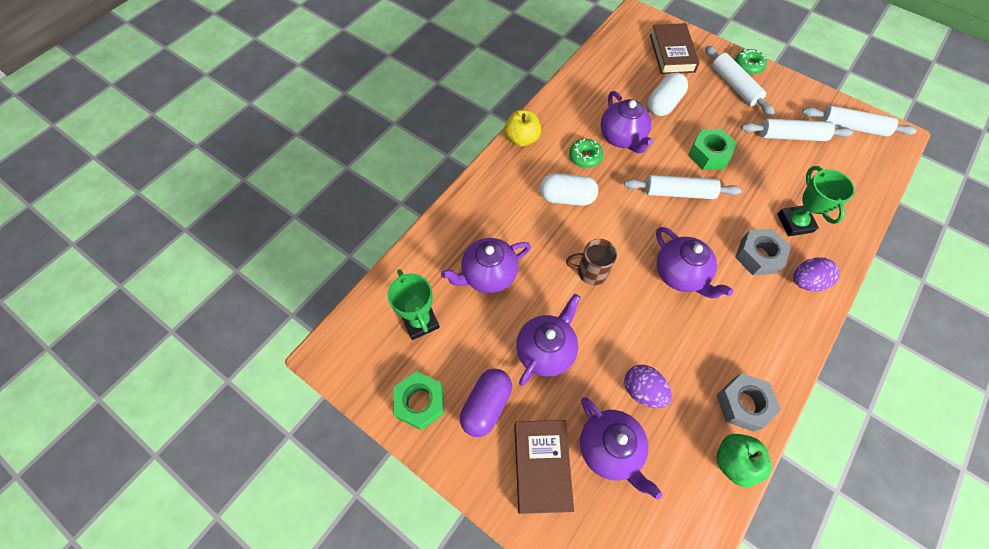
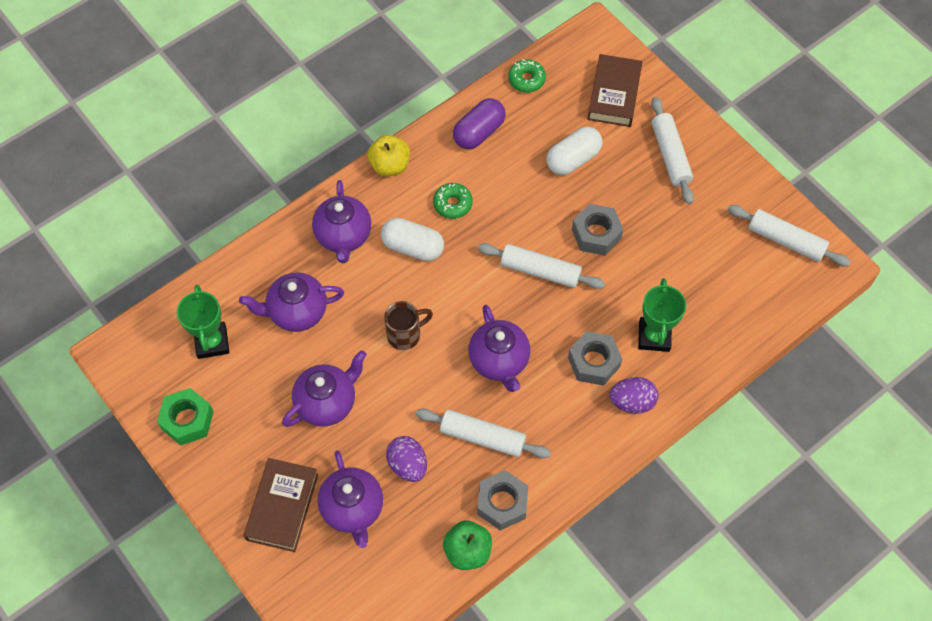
camera: 15 degrees right, 0 degrees up
(486, 405) = (249, 439): purple capsule -> purple capsule (479, 132)
(591, 272) = (405, 335): brown mug -> brown mug turned 135 degrees clockwise
(622, 138) = (504, 191): purple teapot -> purple teapot (343, 236)
(708, 154) = (596, 234): green nut -> grey nut
(748, 65) = (701, 132): green donut -> green donut (526, 79)
(791, 136) = (705, 234): white rolling pin -> white rolling pin (482, 437)

